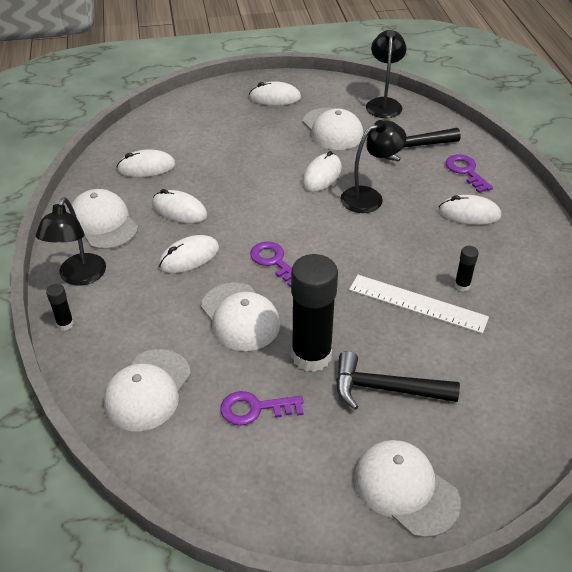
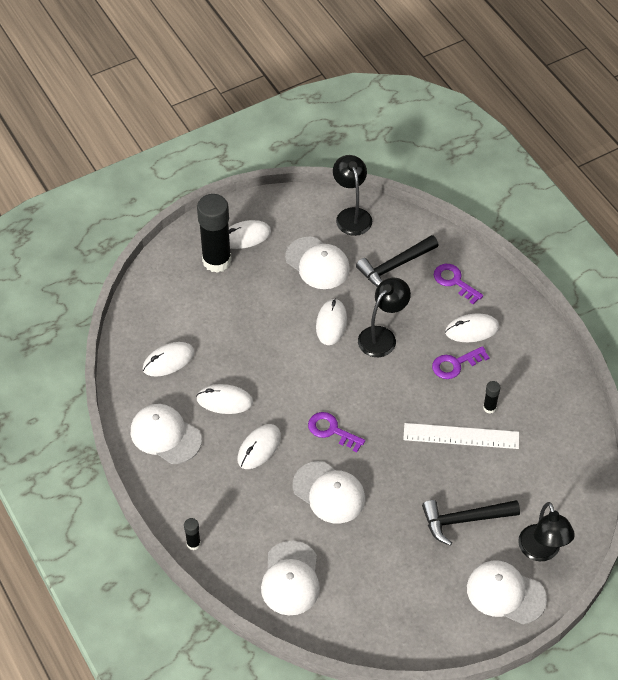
camera: 20 degrees left, 10 degrees up
(79, 277) = (178, 496): black lamp -> black lamp (541, 551)
(255, 409) = (377, 567): purple key -> purple key (455, 364)
(311, 356) = (399, 510): black glue stick -> black glue stick (217, 261)

